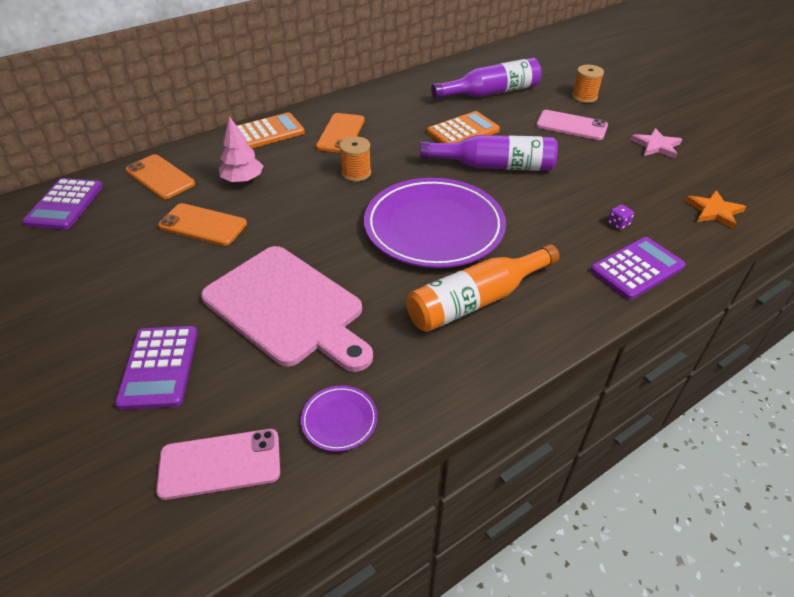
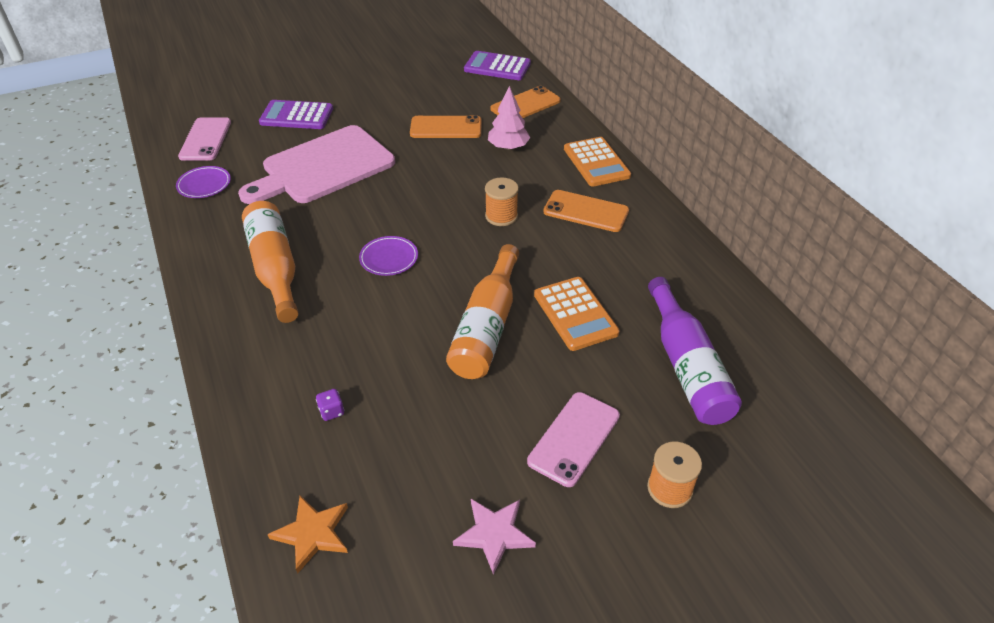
camera: 100 degrees right, 0 degrees up
(203, 225) = (446, 128): orange phone -> orange phone turned 60 degrees clockwise
(434, 227) = (389, 258): purple plate -> purple plate, size x0.40
(494, 166) = (487, 327): purple bottle -> orange bottle
(637, 269) = (253, 401): purple calculator -> none

